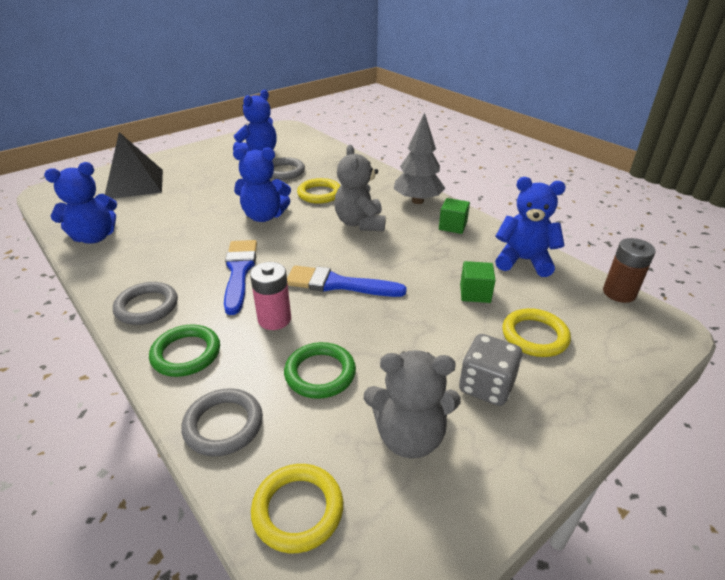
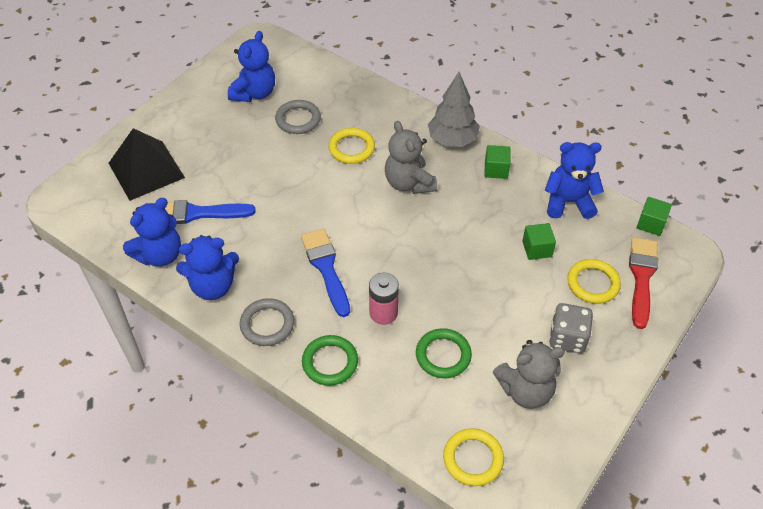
camera: 15 degrees left, 15 degrees up
(223, 425) = (393, 414): grey ring -> none
(264, 216) = (311, 192): blue teddy bear -> blue teddy bear (213, 286)
(338, 284) = (420, 263): blue brush -> blue brush (197, 213)
(600, 341) = (641, 277): none -> red brush
(619, 293) = (651, 224): brown battery -> green cube

